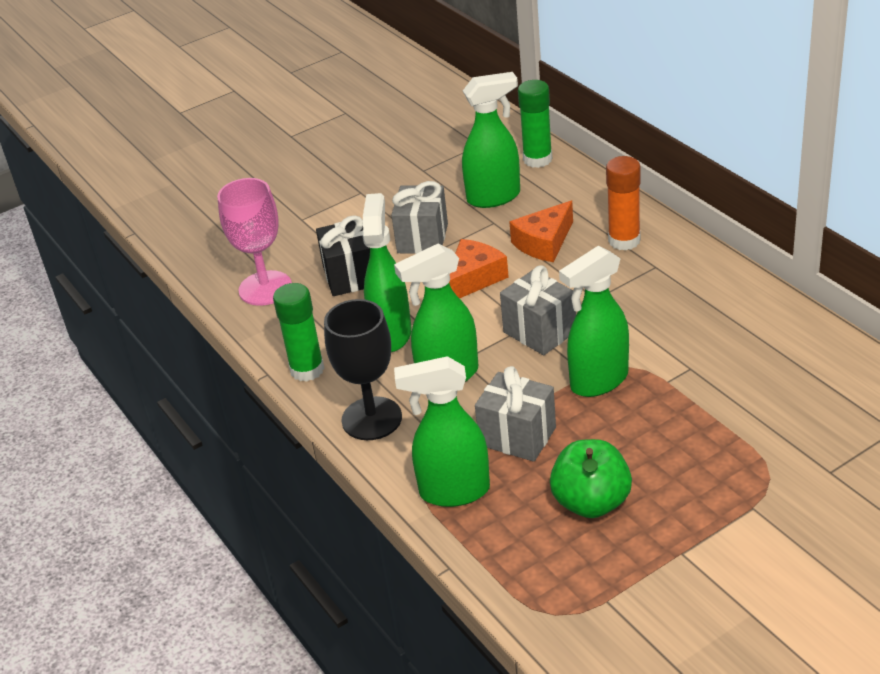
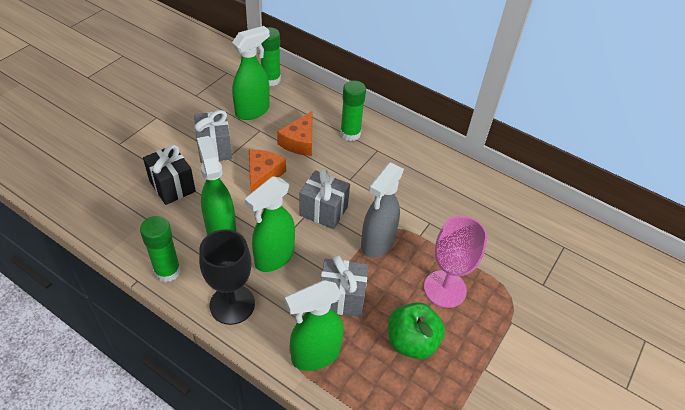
camera: 30 degrees left, 10 degrees up
(265, 288) = (110, 206): pink goblet -> pink goblet (445, 289)
(598, 381) = (377, 243): green spray bottle -> grey spray bottle
(624, 240) = (350, 133): orange glue stick -> green glue stick

